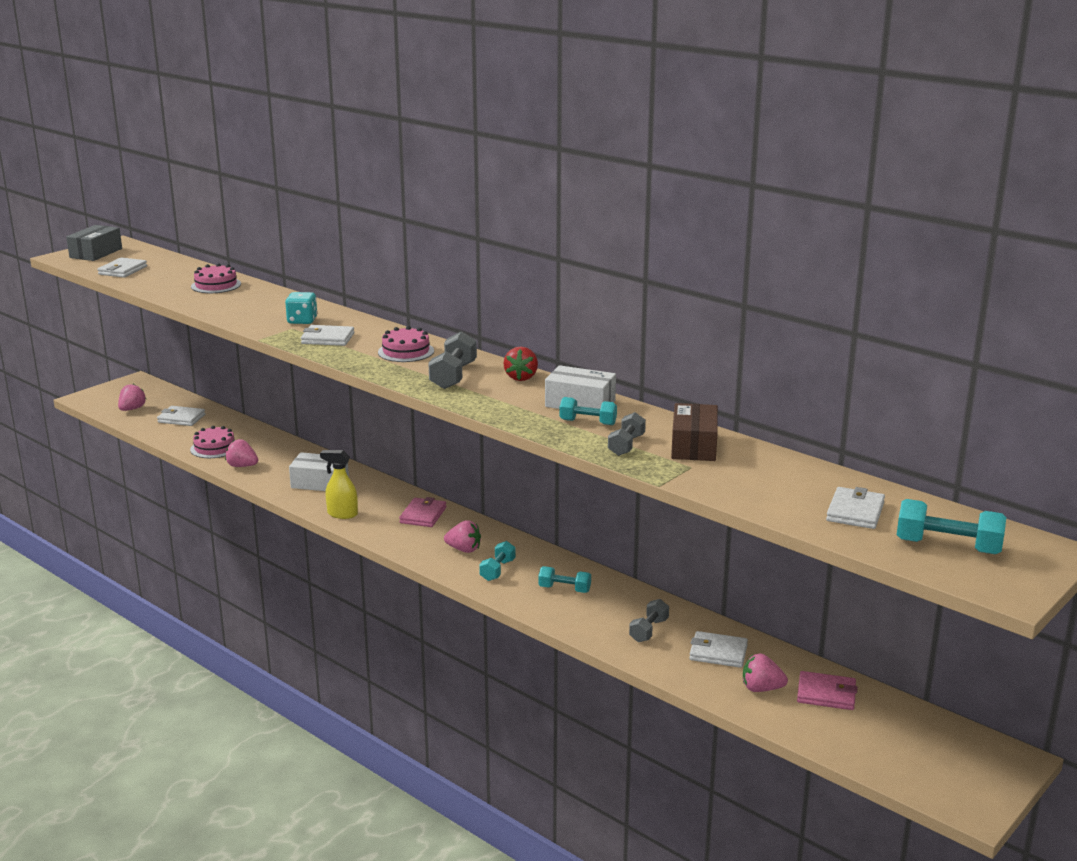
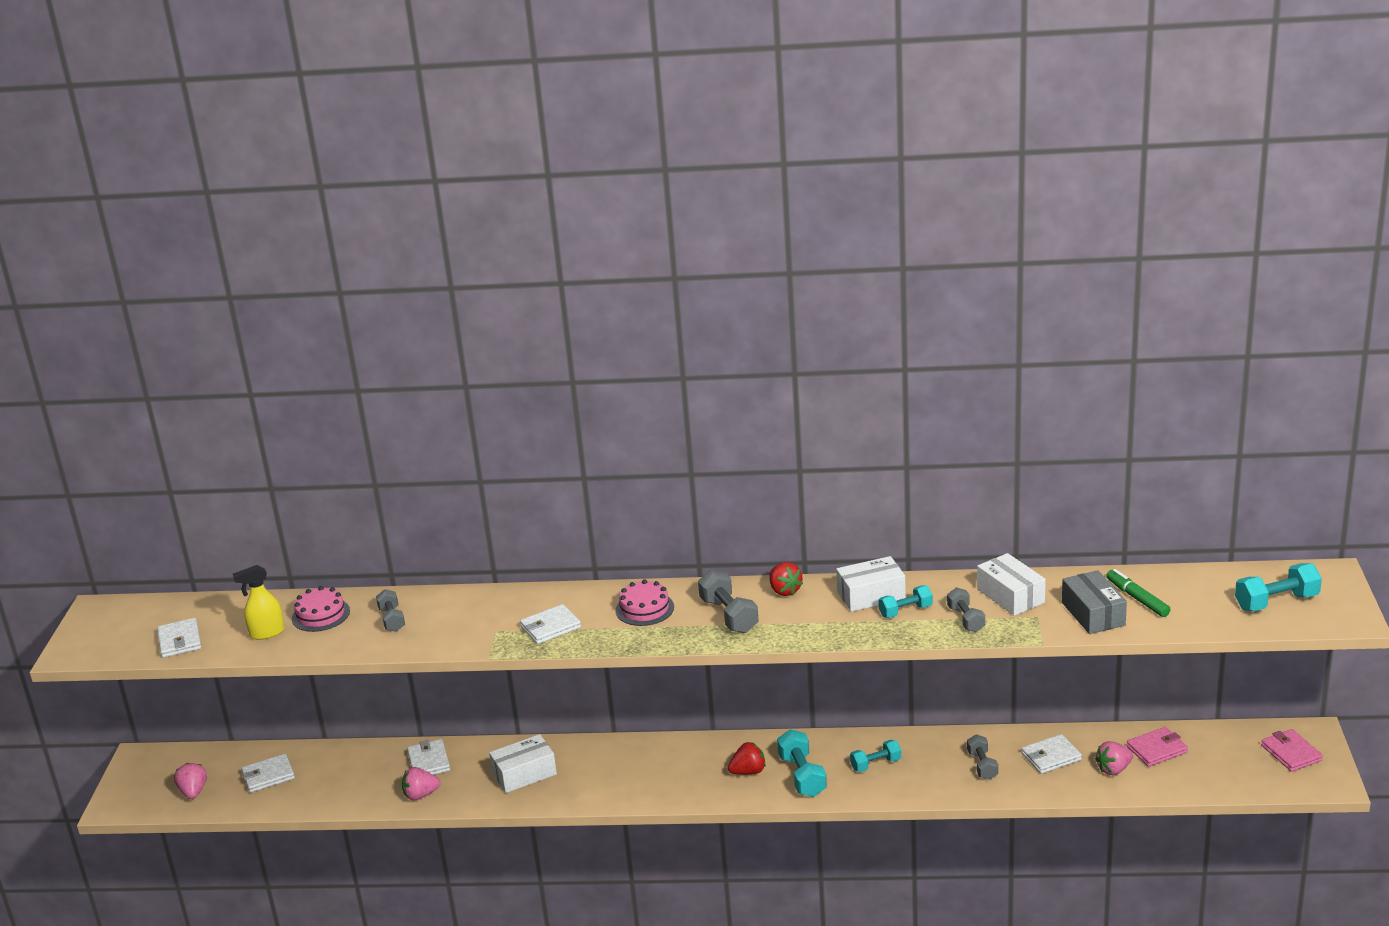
camera: 35 degrees left, 5 degrees up
(96, 253) = (99, 632): grey box -> grey box (1093, 614)
(214, 448) = (359, 790): pink cake -> none
(247, 301) = (392, 619): none -> grey dumbbell
(302, 321) = (489, 618): turquoise dice -> none
(342, 514) = (594, 794): yellow spray bottle -> yellow spray bottle (267, 633)
(423, 515) = (666, 757): pink wallet -> pink wallet (1291, 753)
(464, 549) = (748, 772): pink strawberry -> red strawberry
(497, 570) = (802, 776): turquoise dumbbell -> turquoise dumbbell, size x1.52
(694, 446) = (1010, 596): brown box -> white box
(807, 491) = (1137, 599): none -> green marker
(855, 512) = (1189, 601): white wallet -> white wallet (429, 761)

